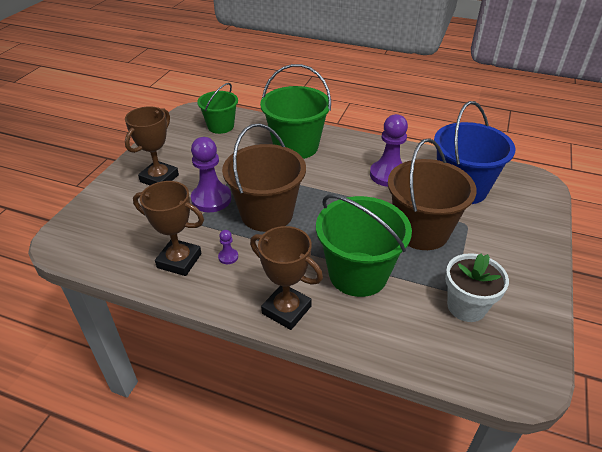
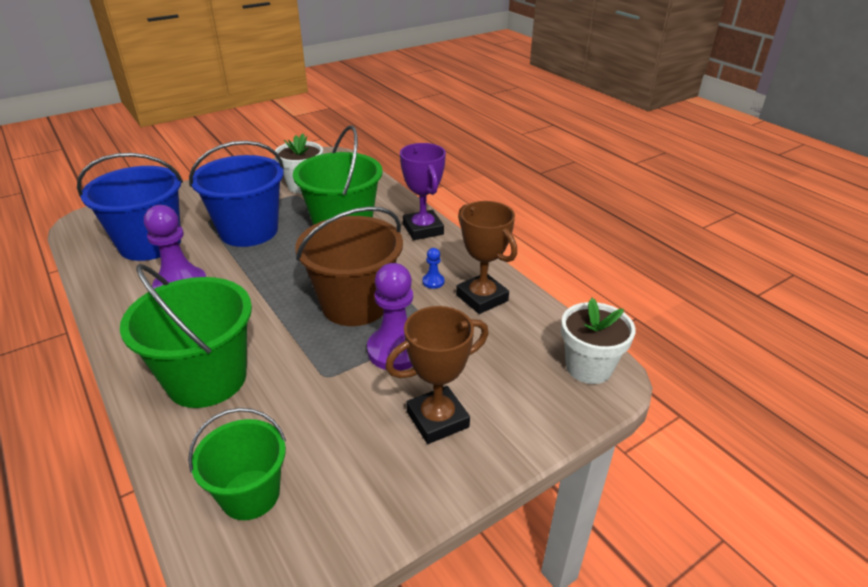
camera: 145 degrees left, 5 degrees down
(76, 242) = (588, 367): none -> white flower pot
(228, 257) = (433, 282): purple pawn -> blue pawn
(286, 310) = (423, 229): brown trophy -> purple trophy
(421, 231) = (249, 231): brown bucket -> blue bucket

